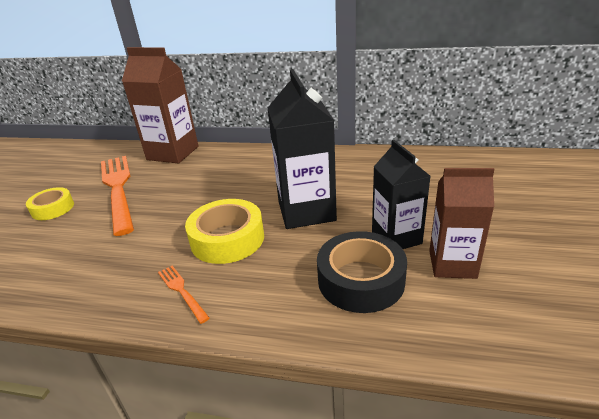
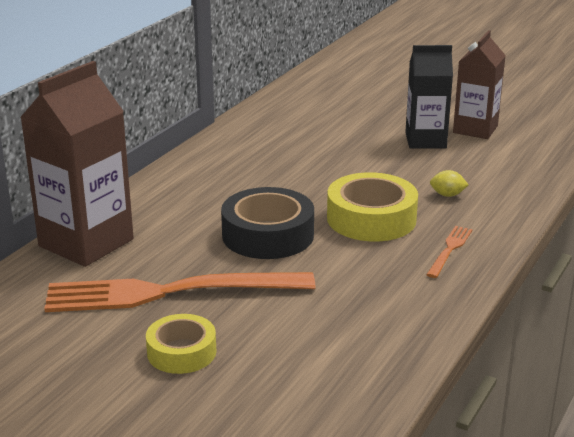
camera: 75 degrees left, 5 degrees down
(182, 291) = (450, 250): orange fork -> orange fork turned 135 degrees clockwise
(287, 271) = (447, 195): none -> yellow lemon
(306, 211) = (347, 171): black carton -> none
(361, 280) = (477, 166): black tape -> black tape (268, 235)

